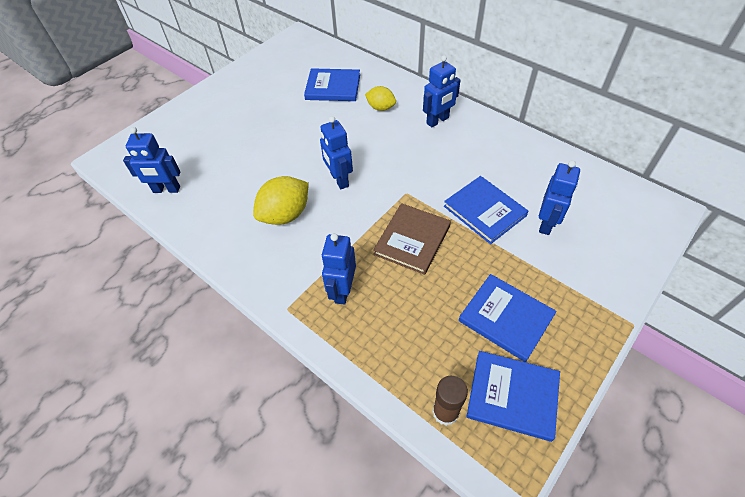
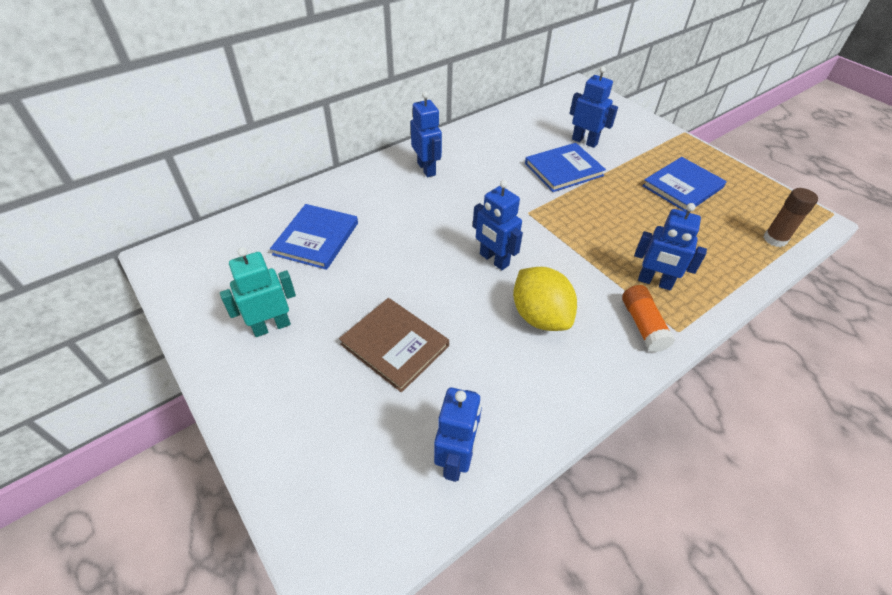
camera: 80 degrees left, 5 degrees down
(253, 92) = (271, 326): none -> turquoise robot
(288, 282) = (643, 325): none -> orange glue stick
(339, 180) = (494, 260): blue robot -> blue robot turned 60 degrees clockwise
(380, 108) = (382, 205): yellow lemon -> none
(412, 240) = (593, 221): brown book -> brown book (395, 345)
(512, 396) = (753, 201): blue book -> none

